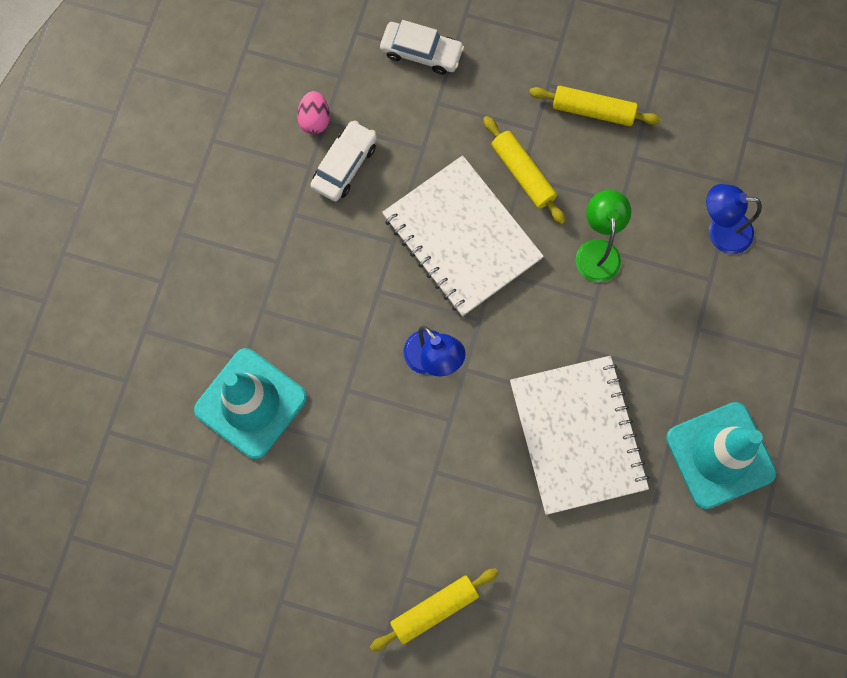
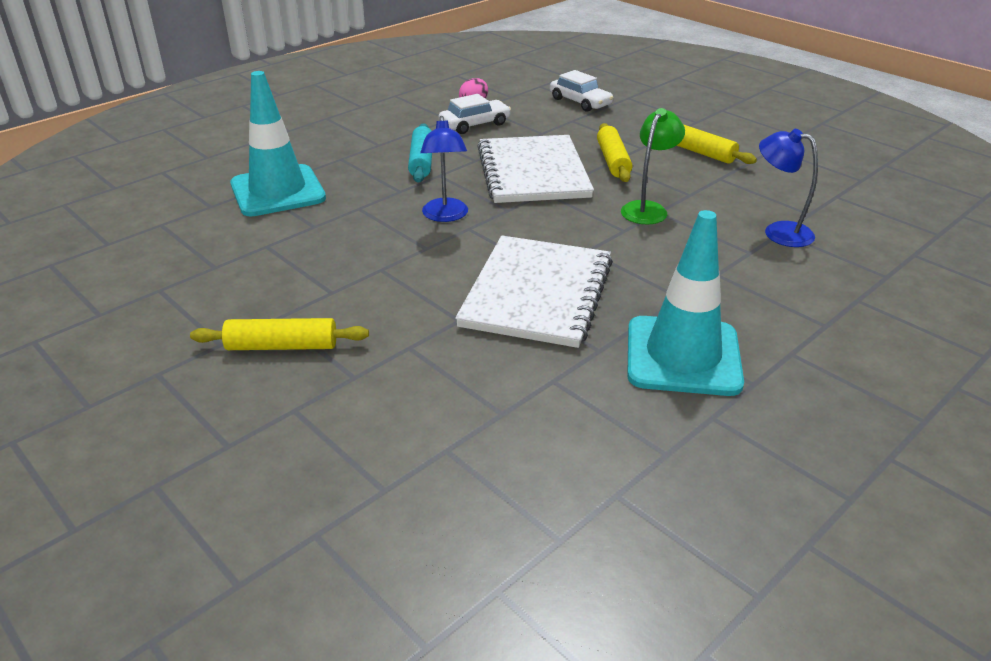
camera: 30 degrees right, 40 degrees down
(344, 273) = (421, 161): none -> turquoise rolling pin

